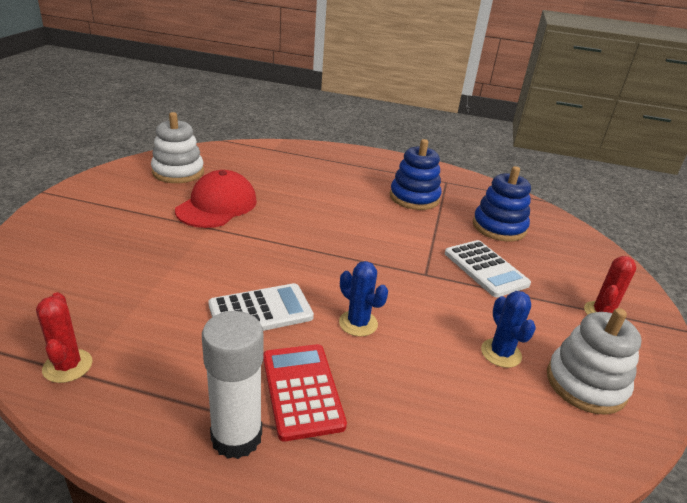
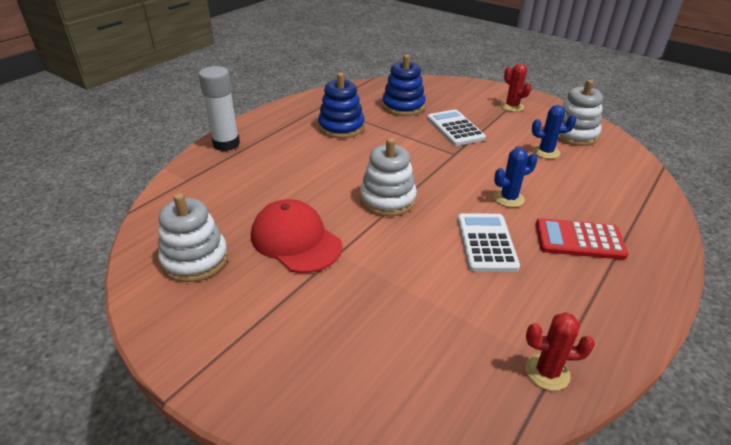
camera: 65 degrees left, 5 degrees up
(236, 437) = (624, 278): white glue stick -> white glue stick (226, 144)
(303, 241) = (387, 199): none -> white stacking toy
(485, 269) = (455, 128): white calculator -> white calculator turned 105 degrees counterclockwise

